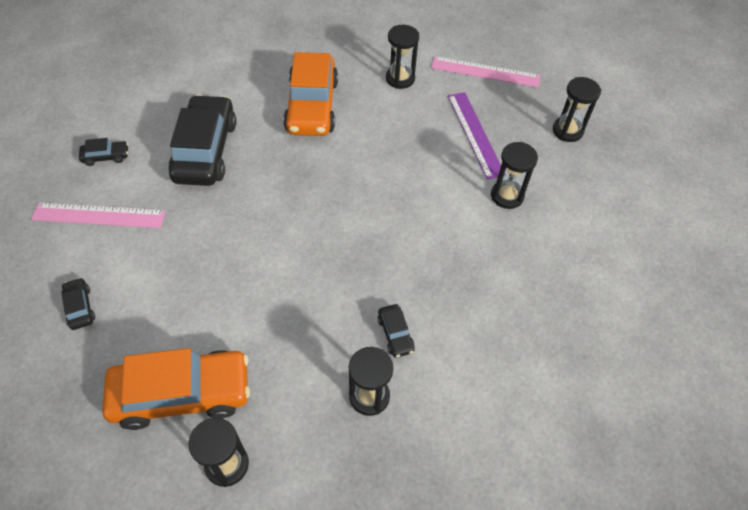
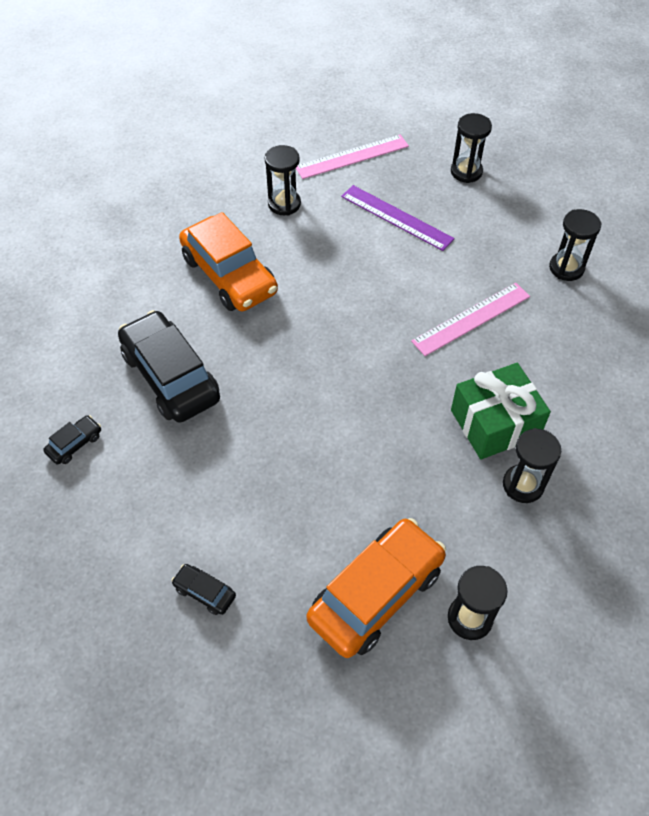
camera: 35 degrees left, 0 degrees up
(99, 215) = (130, 501): pink ruler -> pink ruler (471, 318)
(395, 334) = (495, 423): black car -> green gift
(507, 196) = (471, 255): black hourglass -> black hourglass (566, 268)

